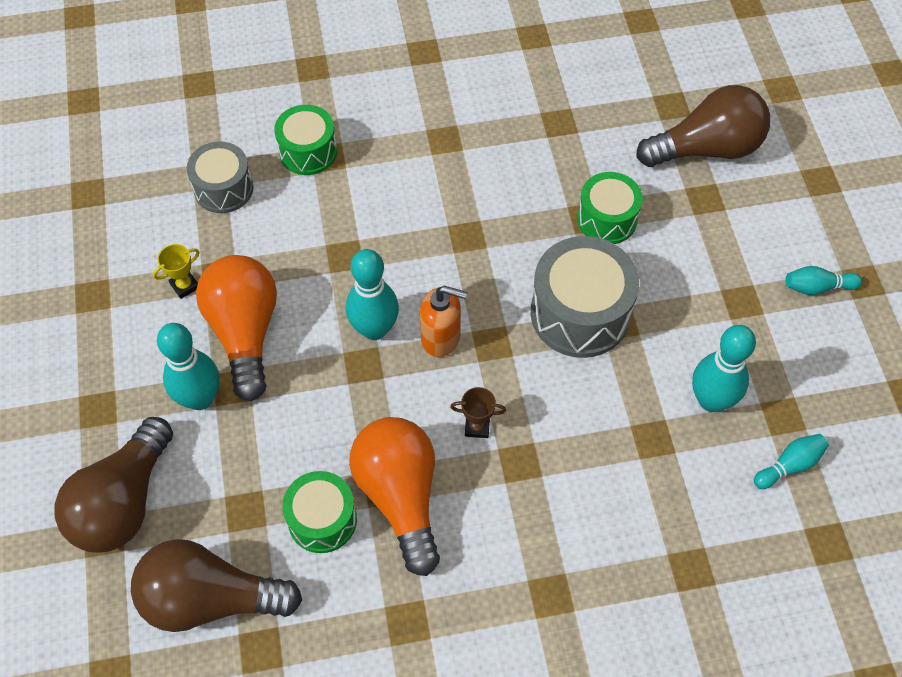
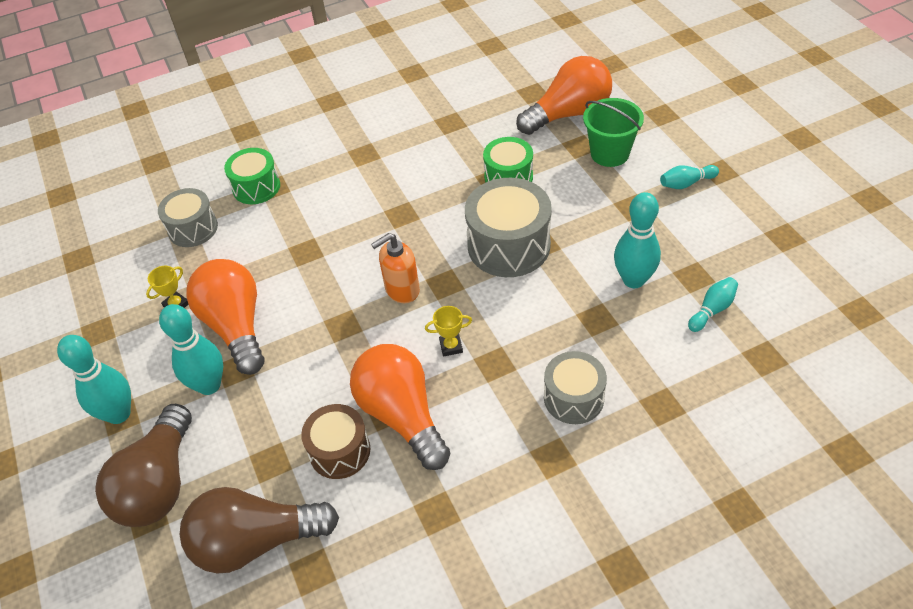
camera: 10 degrees left, 10 degrees down
(322, 519) = (339, 451): green drum -> brown drum
(374, 329) = (345, 297): turquoise bowling pin -> turquoise bowling pin (119, 414)
(441, 338) = (402, 290): orange soap dispenser -> orange soap dispenser turned 150 degrees clockwise
(477, 426) = (451, 346): brown trophy -> yellow trophy
(595, 530) = (573, 398): none -> grey drum
(706, 148) = (569, 114): brown light bulb -> orange light bulb
(738, 219) = (609, 153): none -> green bucket

